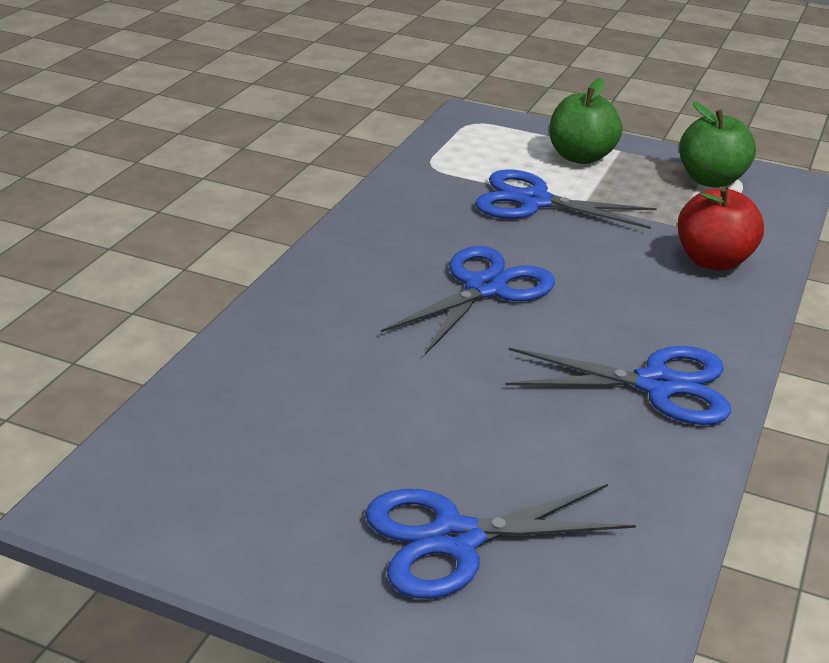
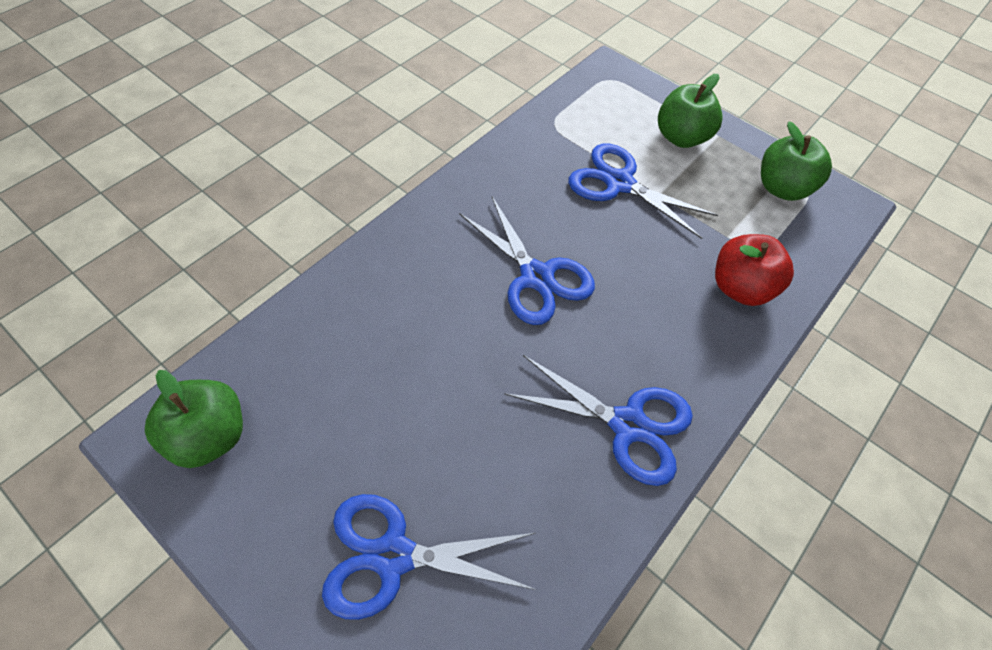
camera: 15 degrees right, 25 degrees up
(166, 485) = (210, 436): none -> green apple
(485, 288) = (536, 277): blue scissors -> blue scissors turned 90 degrees clockwise

